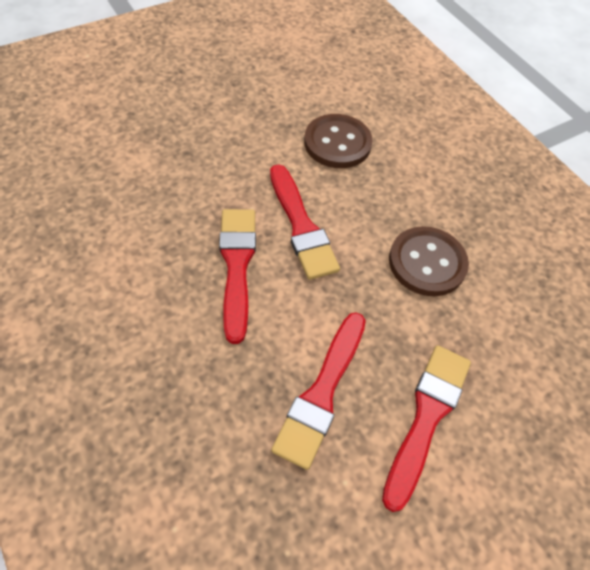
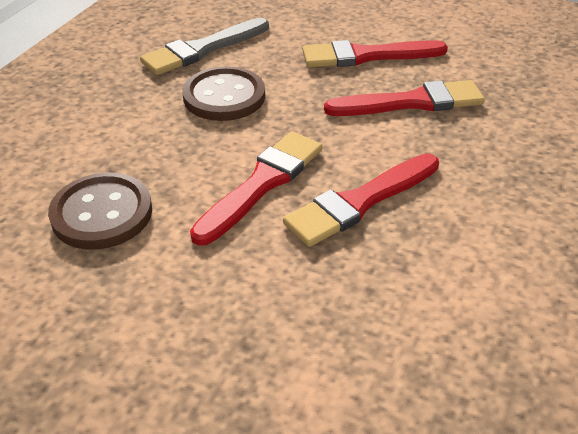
camera: 120 degrees left, 15 degrees down
(518, 288) = (203, 49): none -> grey brush

